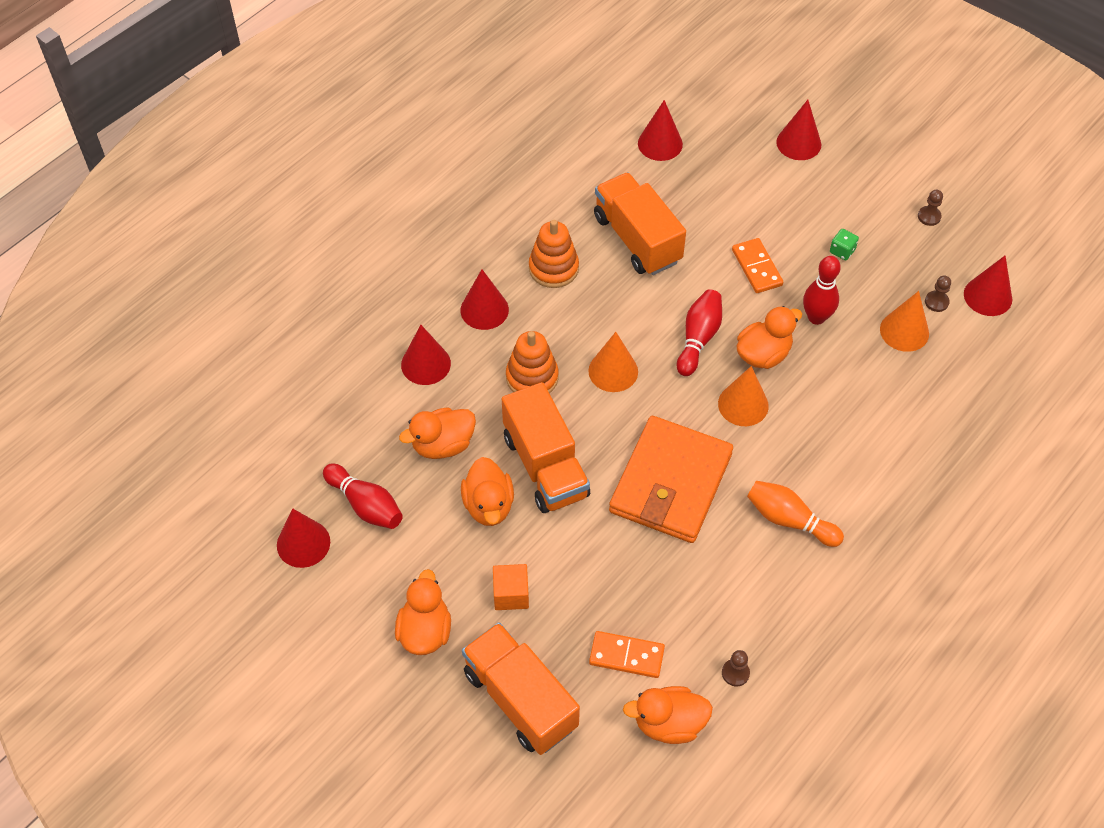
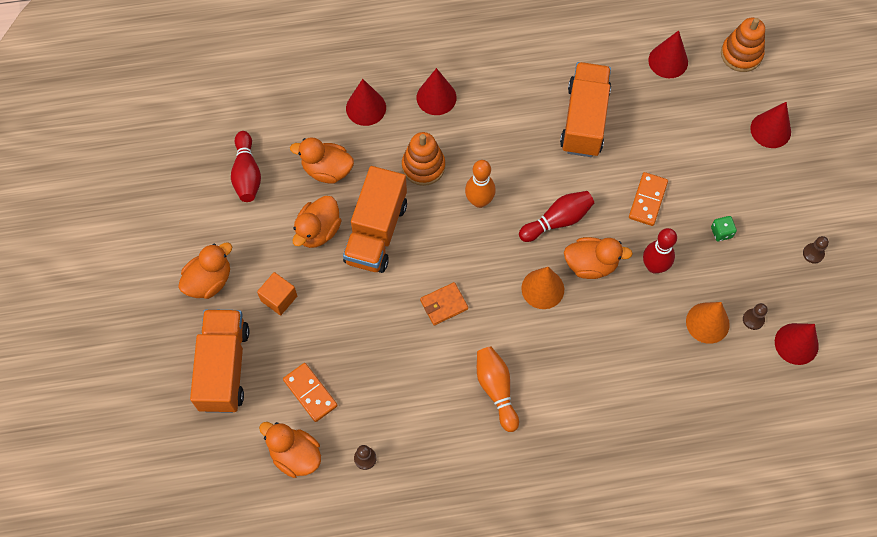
camera: 40 degrees right, 10 degrees up
(303, 543) = (190, 170): red cone -> none
(553, 268) = (508, 101): orange stacking toy -> orange stacking toy (741, 54)
(613, 371) = (479, 201): orange cone -> orange bowling pin
(671, 483) = (444, 305): orange wallet -> orange wallet, size x0.41

